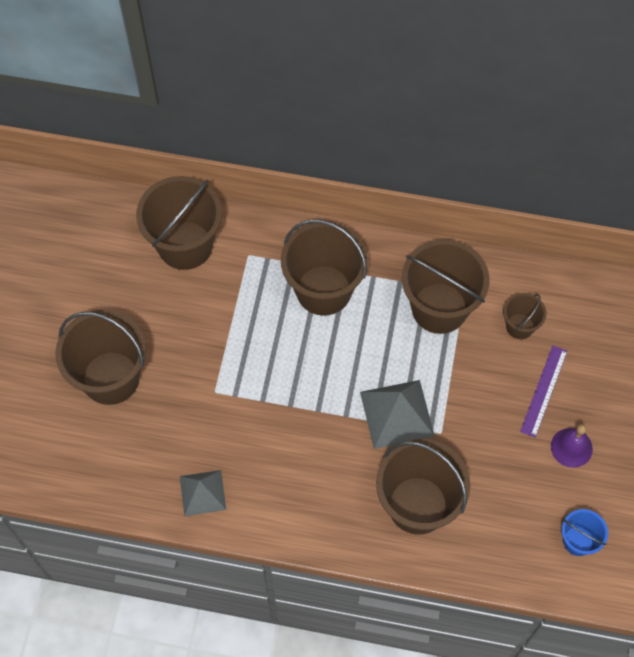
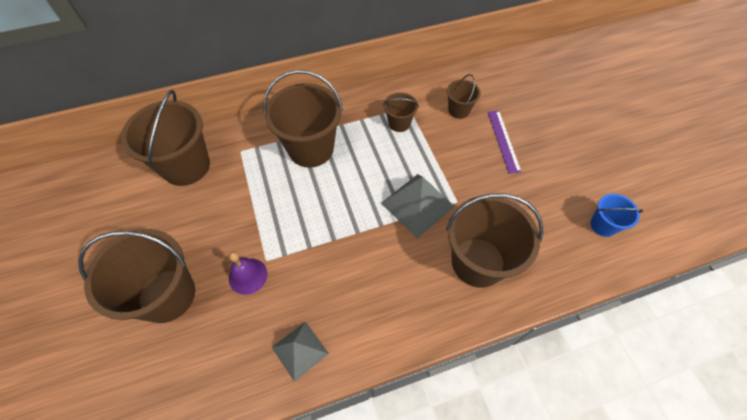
camera: 30 degrees left, 5 degrees down
(439, 308) = (399, 123): brown bucket -> brown bucket, size x0.50
(571, 447) = (548, 166): purple bell -> purple bell (248, 276)

